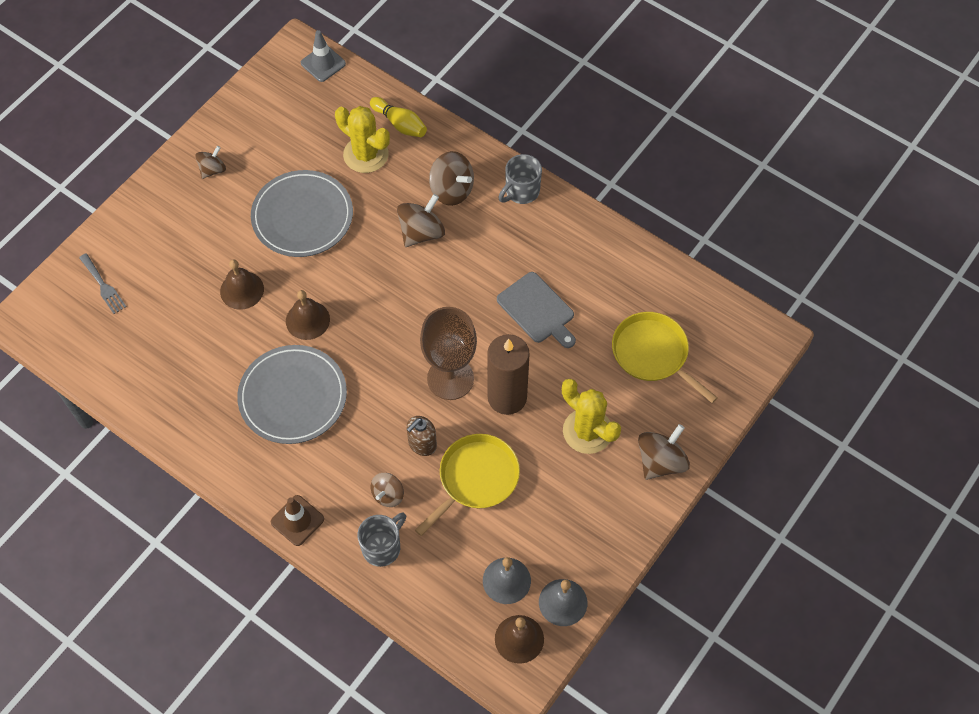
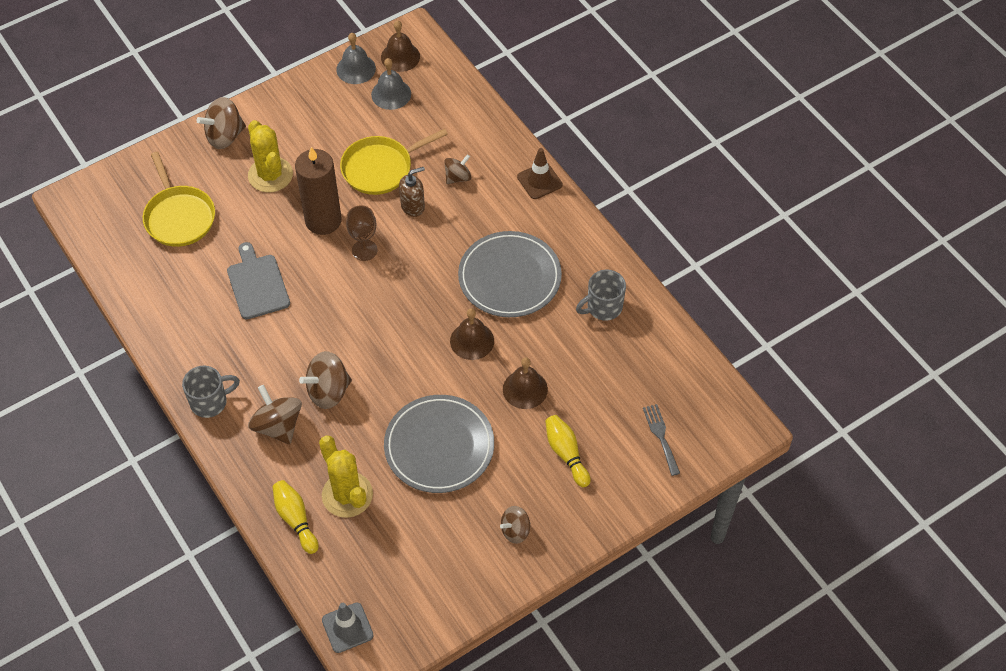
camera: 160 degrees left, 5 degrees down
(186, 244) = (566, 454): none -> yellow bowling pin
(382, 547) = (478, 143): grey mug -> grey mug (603, 307)
(450, 378) = (364, 250): brown goblet -> brown goblet, size x0.58

